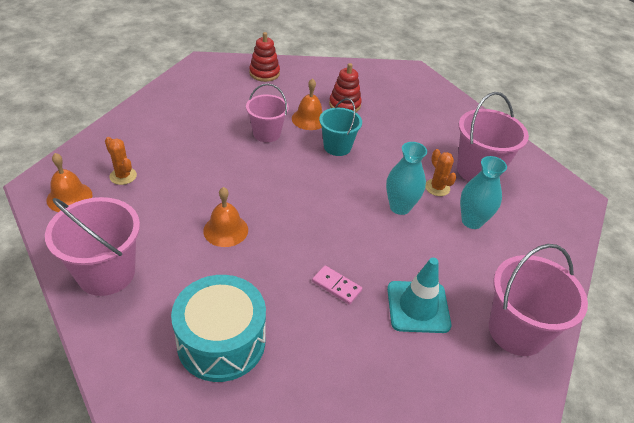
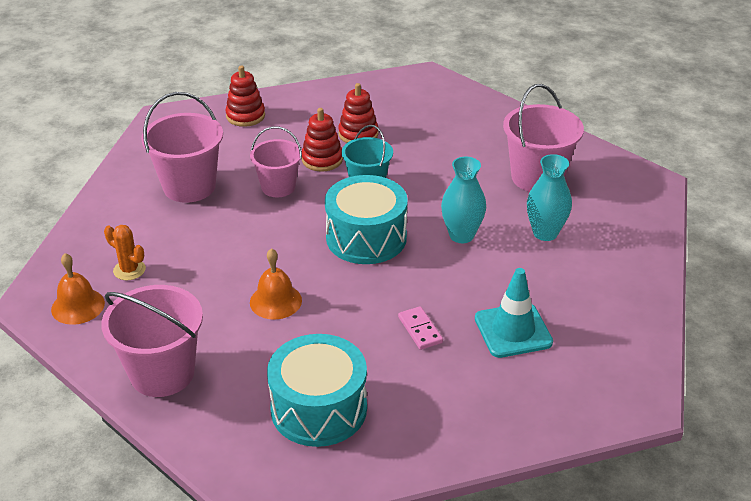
camera: 10 degrees left, 5 degrees down
(309, 119) = (322, 159): orange bell -> red stacking toy
(320, 191) = (366, 238): none -> turquoise drum
(336, 286) = (420, 330): pink domino -> pink domino turned 45 degrees clockwise
(437, 188) = (496, 206): orange cactus -> none
(516, 331) = (620, 330): pink bucket -> pink bucket (189, 186)

